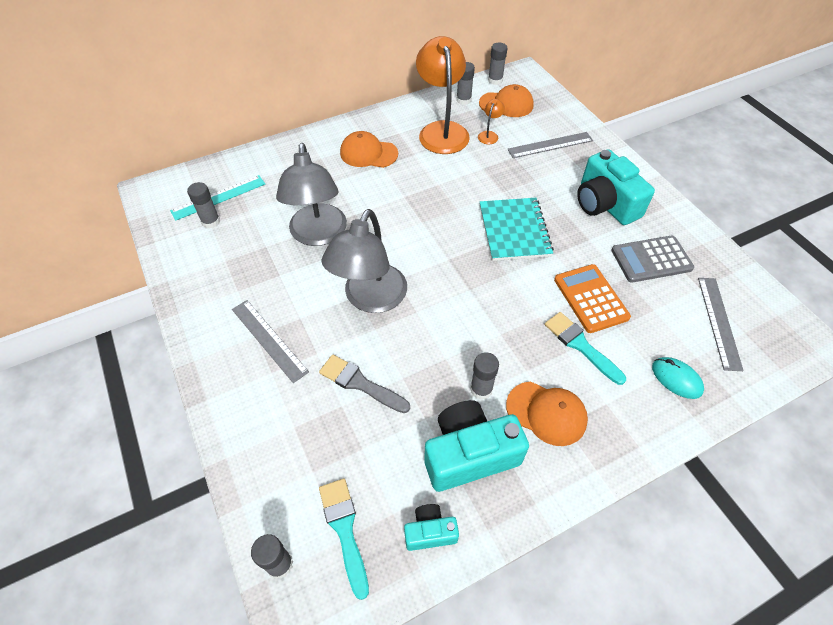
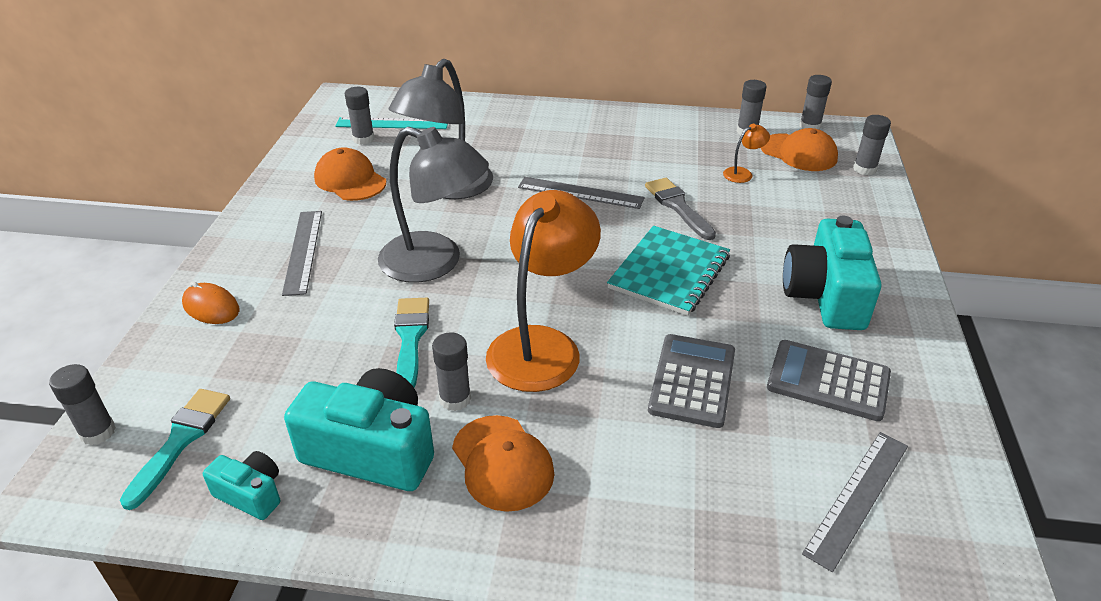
camera: 35 degrees right, 15 degrees down
(251, 422) = (211, 307): none -> orange mouse
(360, 383) = (340, 328): grey brush -> grey brush (678, 206)
(368, 153) = (579, 141): orange cap -> orange cap (350, 180)
(370, 299) = (435, 263): grey lamp -> grey lamp turned 120 degrees counterclockwise
(442, 130) = (687, 150): orange lamp -> orange lamp (542, 345)
(550, 145) = (814, 210): grey ruler -> grey ruler (580, 193)
(551, 101) = (864, 169): none -> grey glue stick
(580, 345) = (623, 420): turquoise brush -> turquoise brush (410, 338)
(590, 298) = (692, 381): orange calculator -> grey calculator
(676, 379) = (716, 524): turquoise mouse -> none

